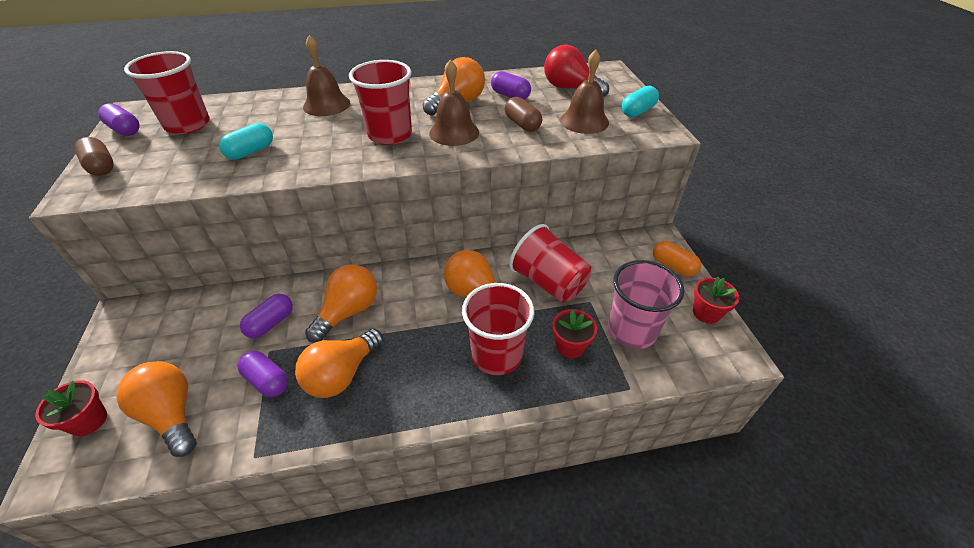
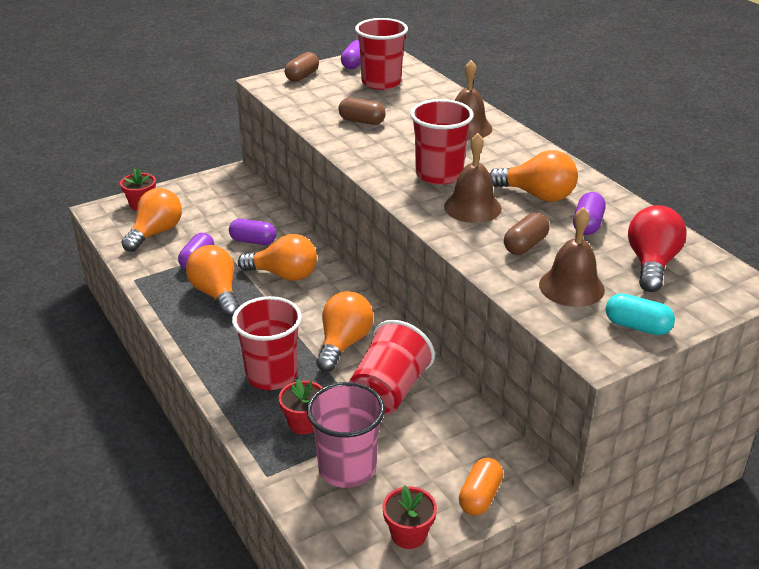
camera: 70 degrees right, 10 degrees down
(251, 152) = (362, 121): turquoise capsule -> brown capsule
(342, 374) = (216, 294): orange light bulb -> orange light bulb turned 45 degrees clockwise

